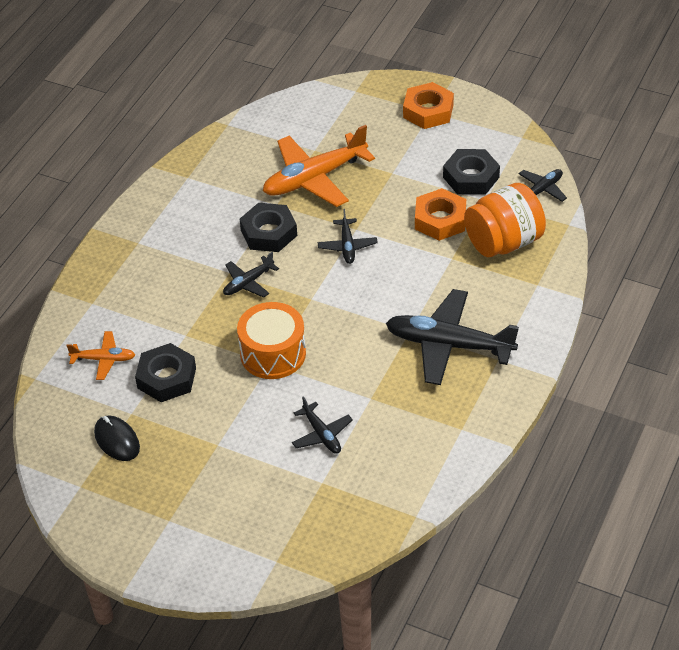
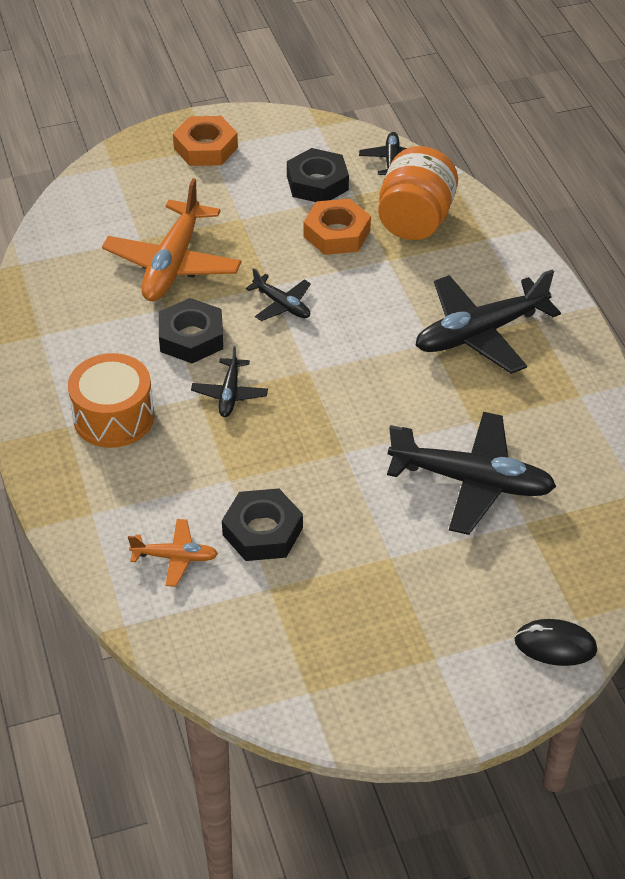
camera: 45 degrees left, 0 degrees up
(104, 359) = (175, 557): orange plane -> orange plane turned 45 degrees clockwise
(117, 440) = (289, 623): black mouse -> black mouse (555, 645)
(273, 353) = (336, 441): orange drum -> orange drum (114, 417)
(322, 434) = (472, 481): black plane -> black plane, size x1.99

